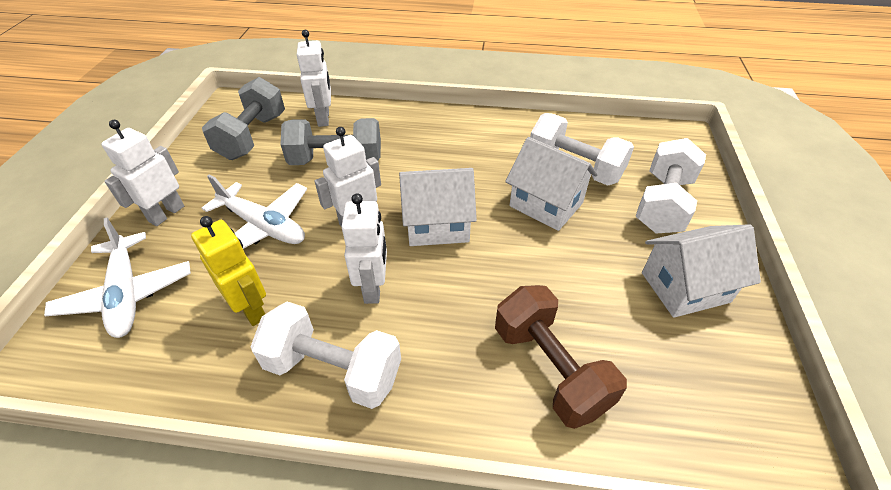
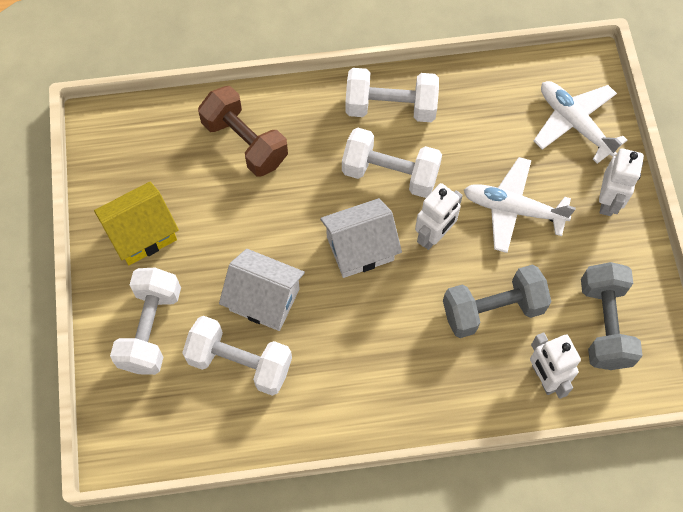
camera: 165 degrees right, 20 degrees up
(252, 309) = (473, 134): yellow robot -> none
(373, 288) = (390, 173): white robot -> white dumbbell
(685, 287) = (142, 234): white house -> yellow house

